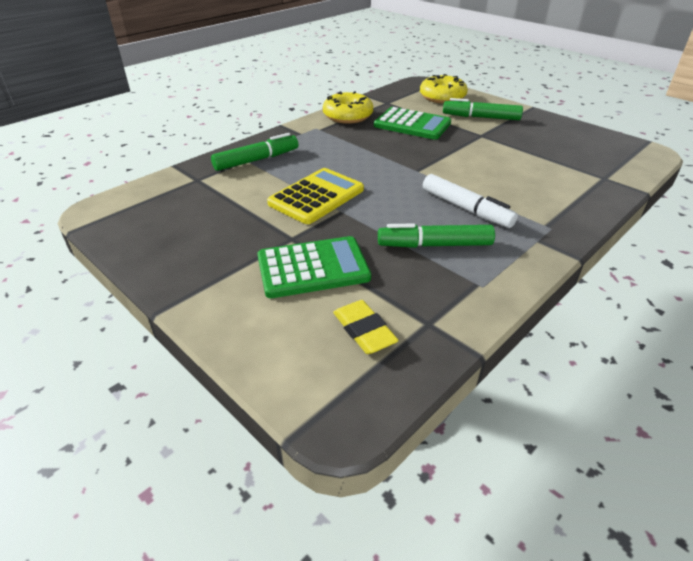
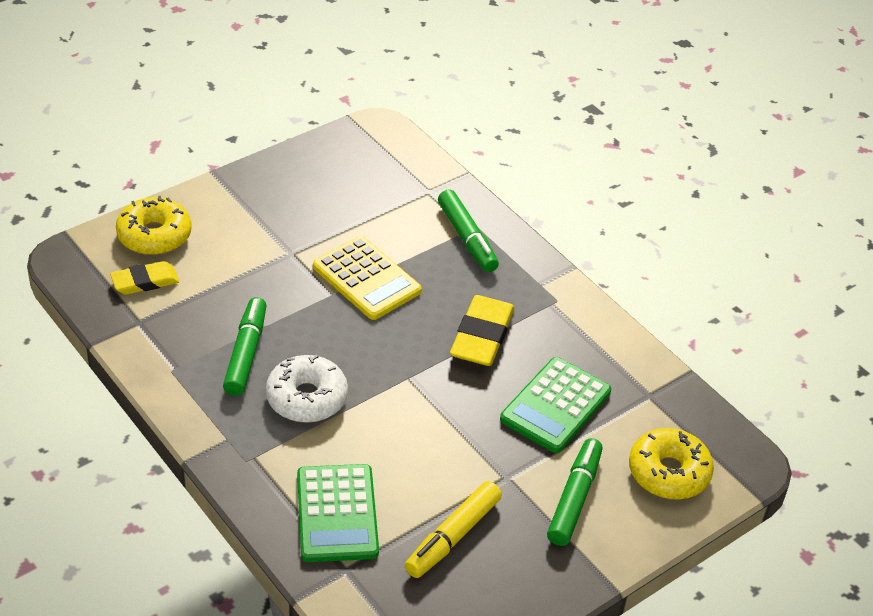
camera: 95 degrees right, 5 degrees up
(313, 268) = (238, 262): green calculator -> green calculator (337, 514)
(348, 116) = (596, 339): yellow donut -> yellow donut (154, 235)
(361, 149) = (482, 336): none -> yellow eraser
(466, 209) = (306, 398): white marker -> white donut
(542, 147) = (452, 536): none -> yellow marker

